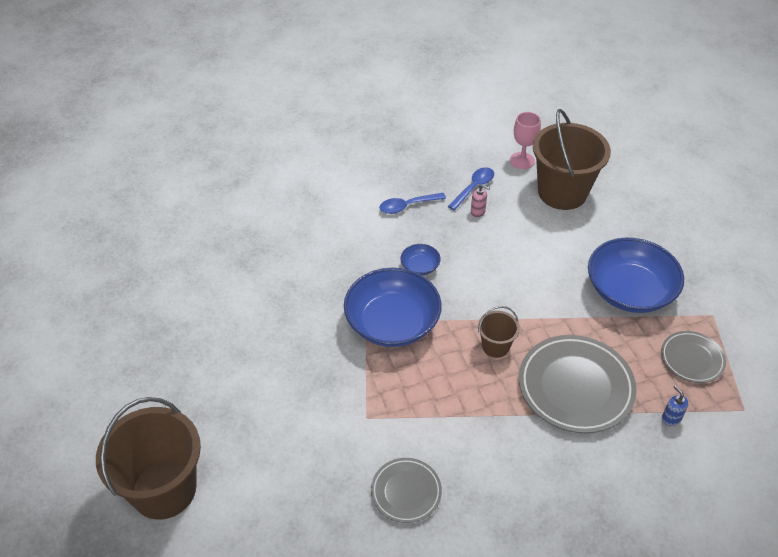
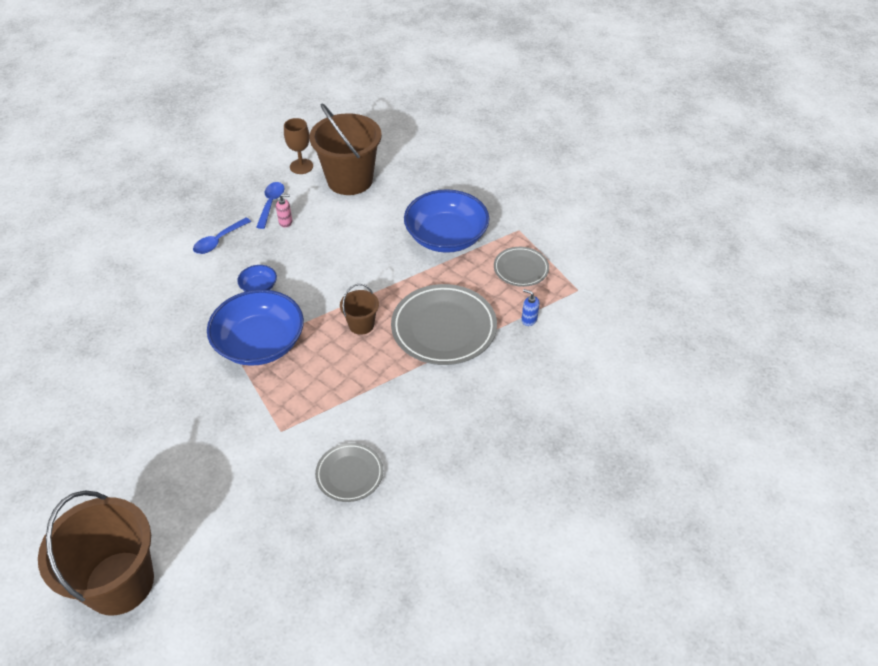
camera: 30 degrees left, 0 degrees up
(522, 160) = (301, 166): pink goblet -> brown goblet

